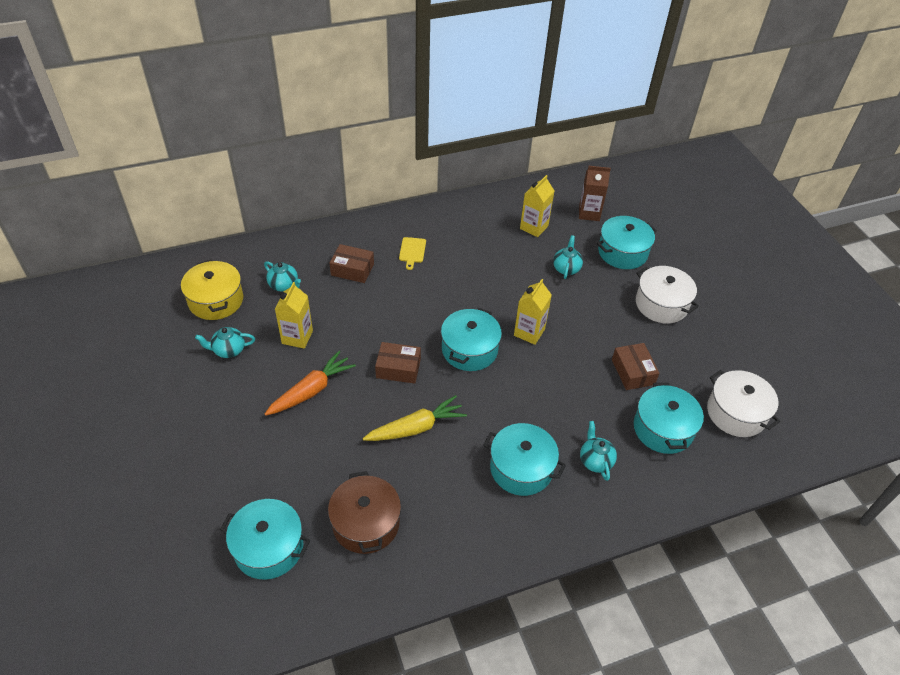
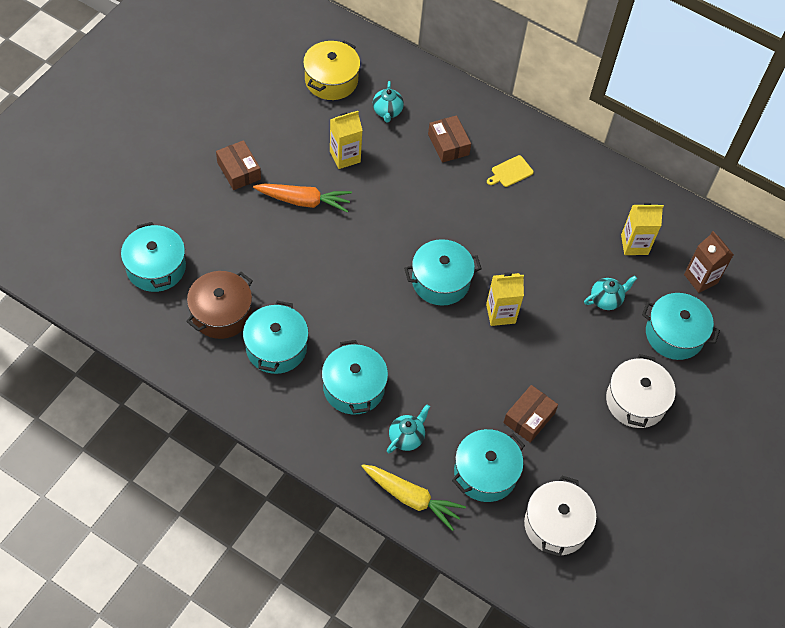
camera: 50 degrees right, 10 degrees up
(228, 350) = (293, 123): turquoise teapot -> none
(398, 368) = (376, 244): brown box -> brown box (239, 171)
(416, 428) = (330, 292): yellow carrot -> yellow carrot (411, 498)
(437, 501) = (276, 347): none -> turquoise pot

